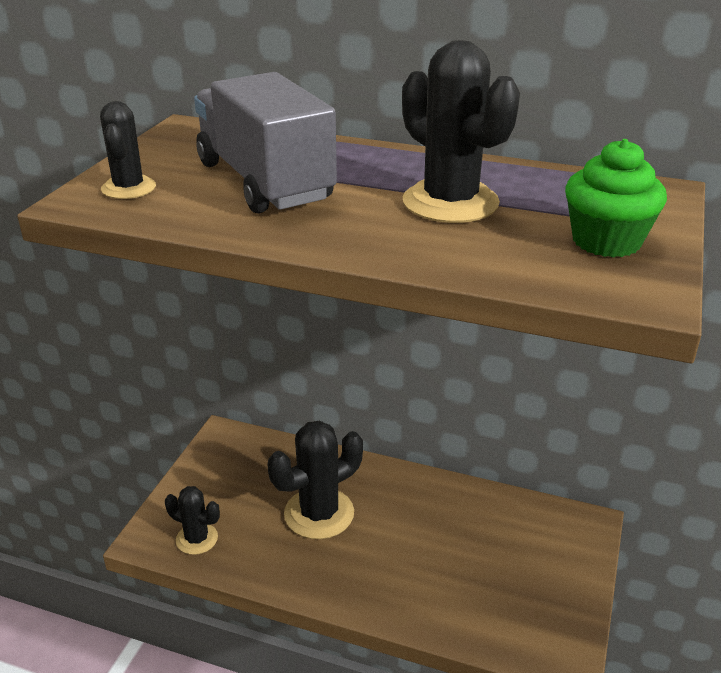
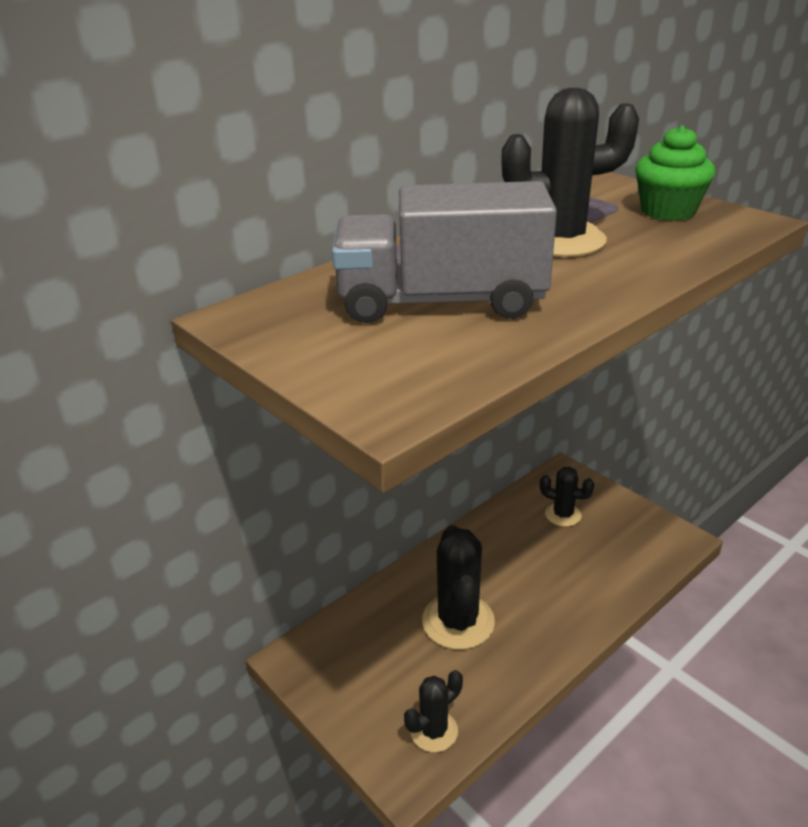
camera: 60 degrees left, 0 degrees up
(128, 188) = (382, 374): black cactus -> black cactus (563, 515)

